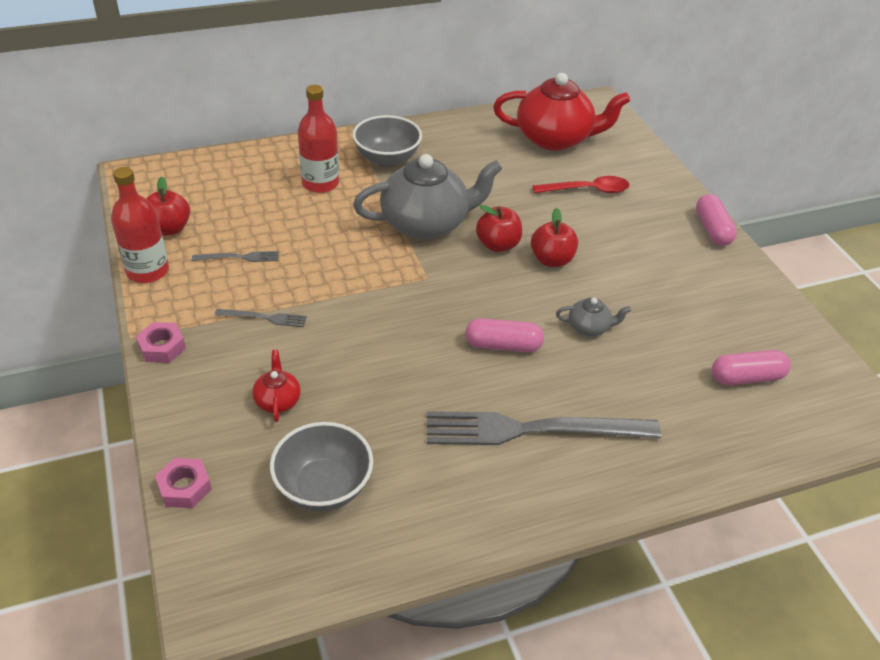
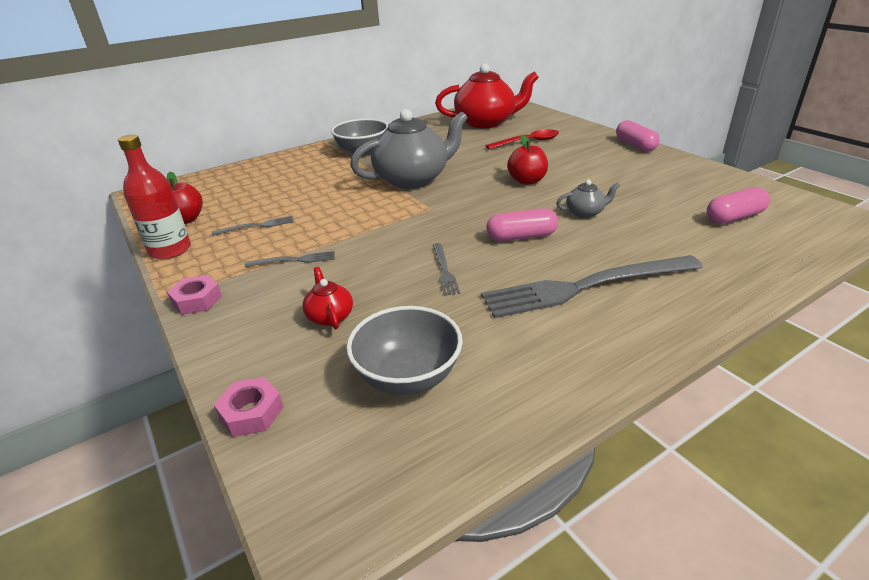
camera: 10 degrees left, 10 degrees down
(320, 183) = (313, 172): red bottle -> none
(405, 371) = (444, 270): none -> grey fork
(498, 245) = (478, 180): red apple -> none

